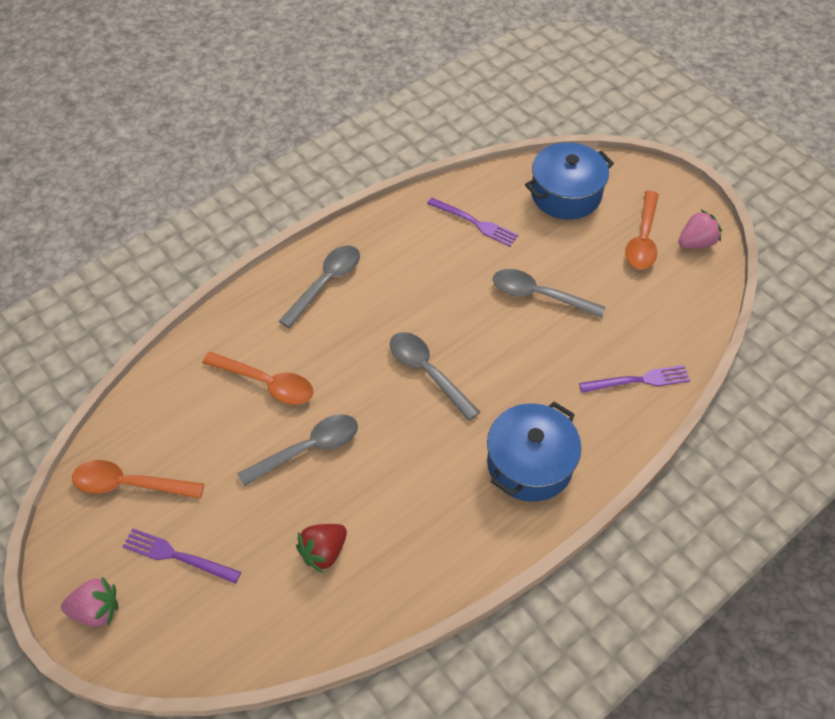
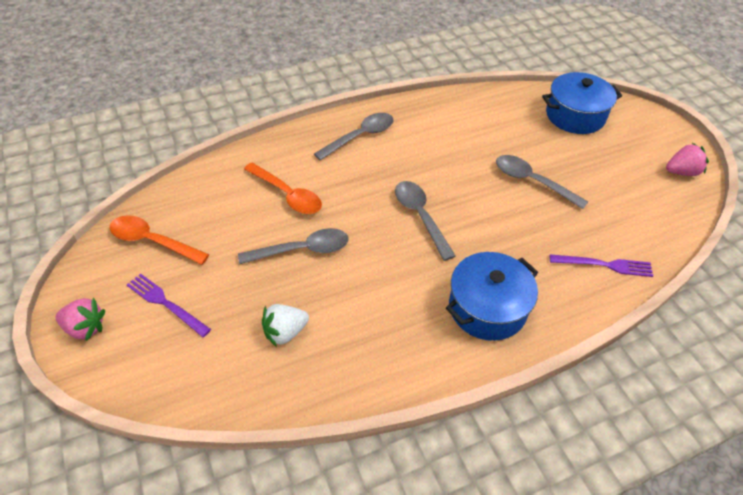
camera: 15 degrees right, 5 degrees down
(323, 552) = (285, 332): red strawberry -> white strawberry
(474, 223) = (493, 120): purple fork -> none
(643, 239) = (634, 160): orange spoon -> none

